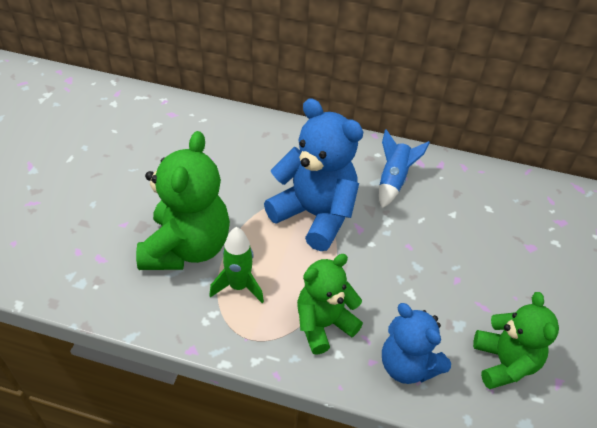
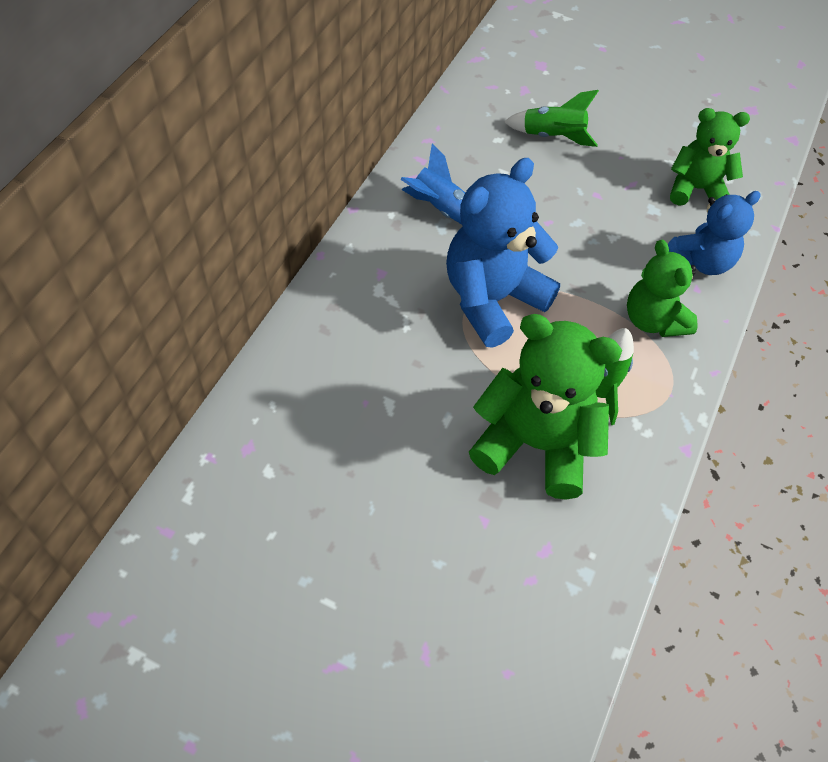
camera: 80 degrees left, 10 degrees up
(512, 244) = (552, 137): none -> green rocket

